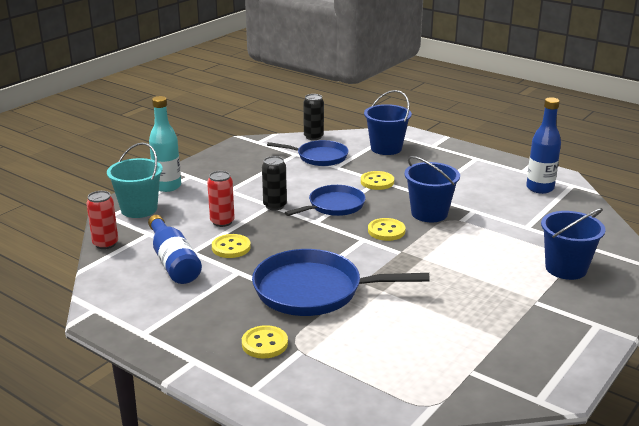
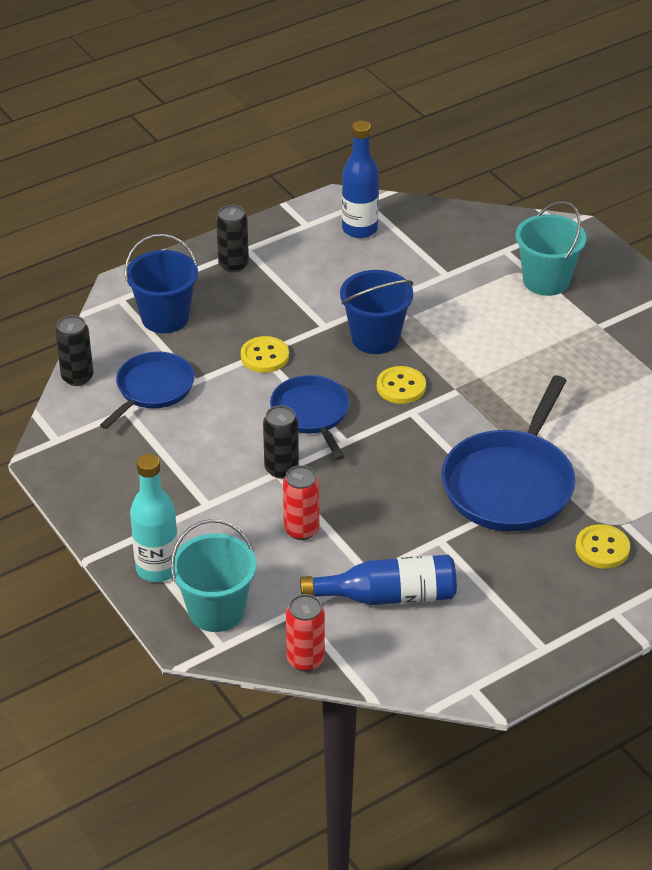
camera: 70 degrees left, 15 degrees up
(231, 247) = (376, 534): yellow button -> none
(456, 157) = (233, 265): none -> black can
(566, 268) = (546, 281): blue bucket -> turquoise bucket

